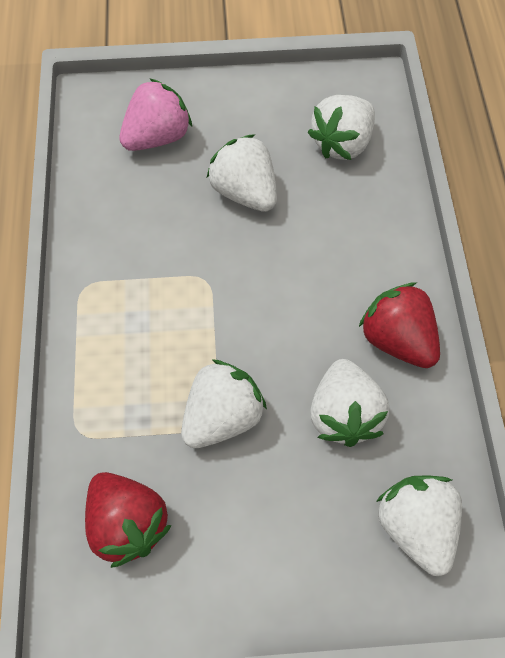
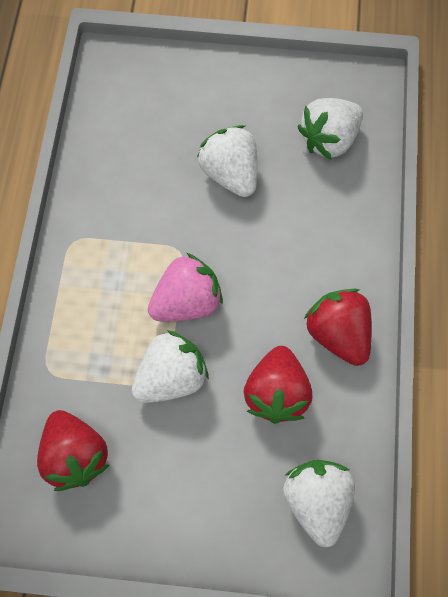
camera: 10 degrees right, 5 degrees up
(157, 137) = (162, 108): pink strawberry -> pink strawberry (187, 302)
(344, 415) = (276, 394): white strawberry -> red strawberry

